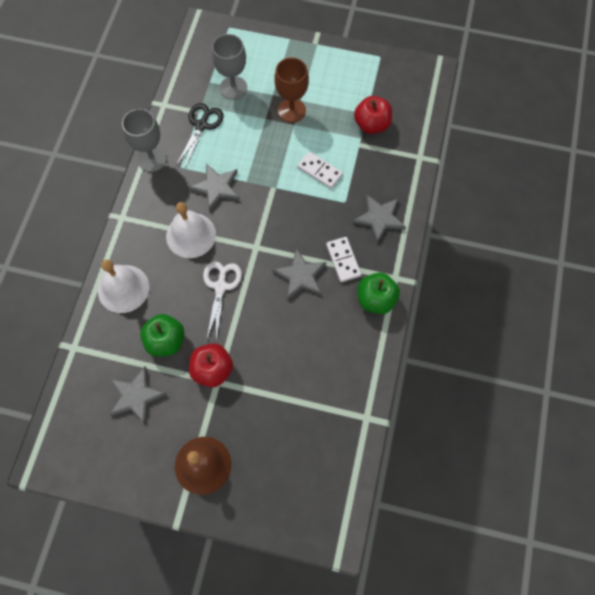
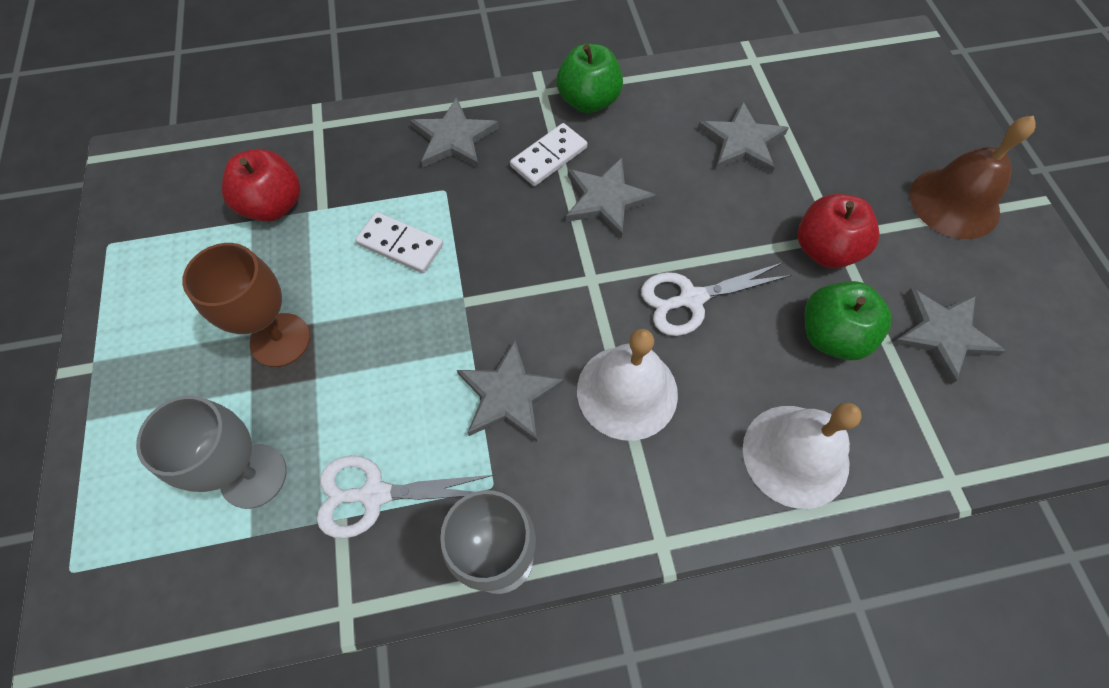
camera: 115 degrees left, 5 degrees down
(201, 126) = (375, 494): black scissors -> white scissors
(304, 369) = (741, 142): none -> grey star
(320, 171) = (400, 245): white domino -> white domino turned 75 degrees counterclockwise

